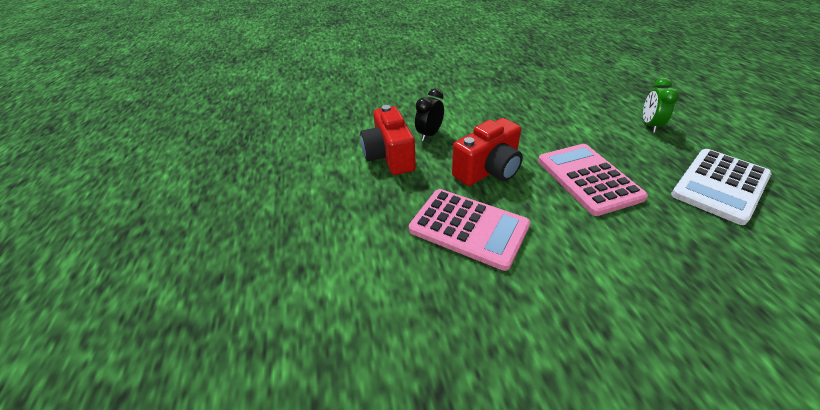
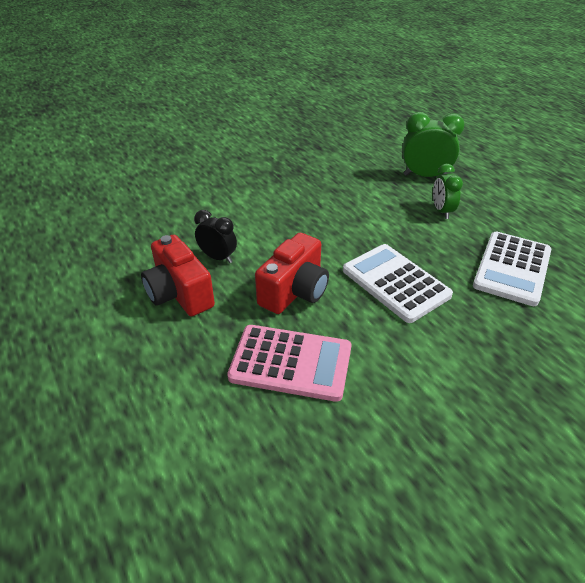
camera: 20 degrees left, 0 degrees up
(429, 134) = (218, 257): black clock -> black clock turned 105 degrees clockwise
(587, 179) = (395, 283): pink calculator -> white calculator
(638, 95) = (425, 176): none -> green clock

